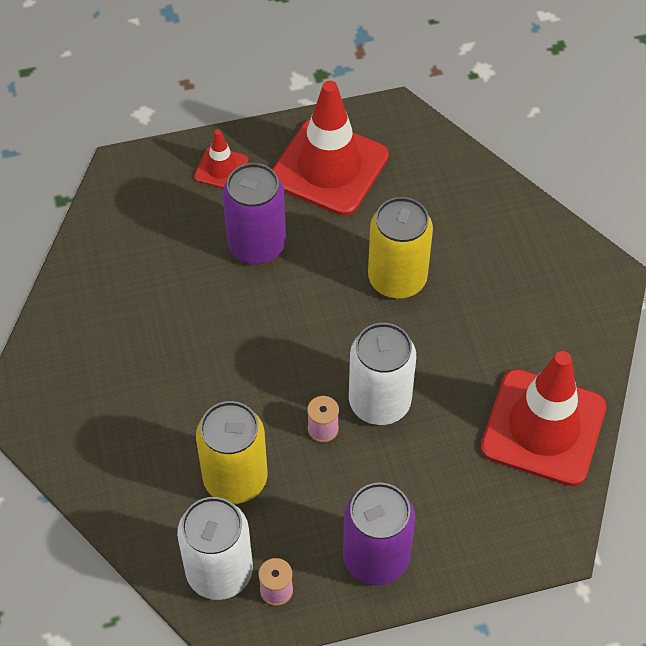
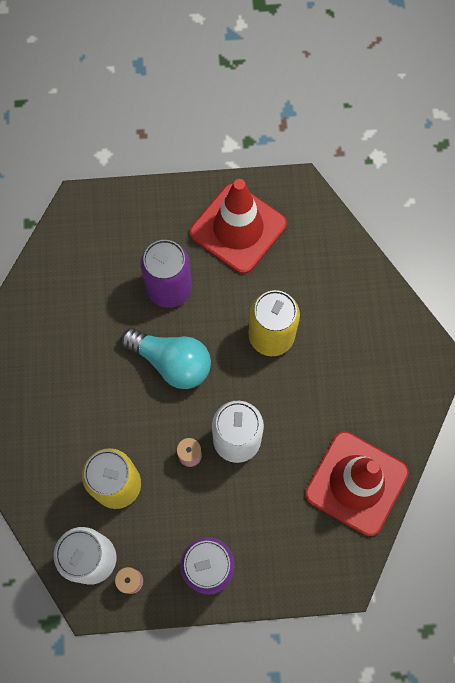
camera: 10 degrees right, 15 degrees up
(221, 169) = (154, 216): red traffic cone -> none
(277, 327) = (172, 362): none -> turquoise light bulb

